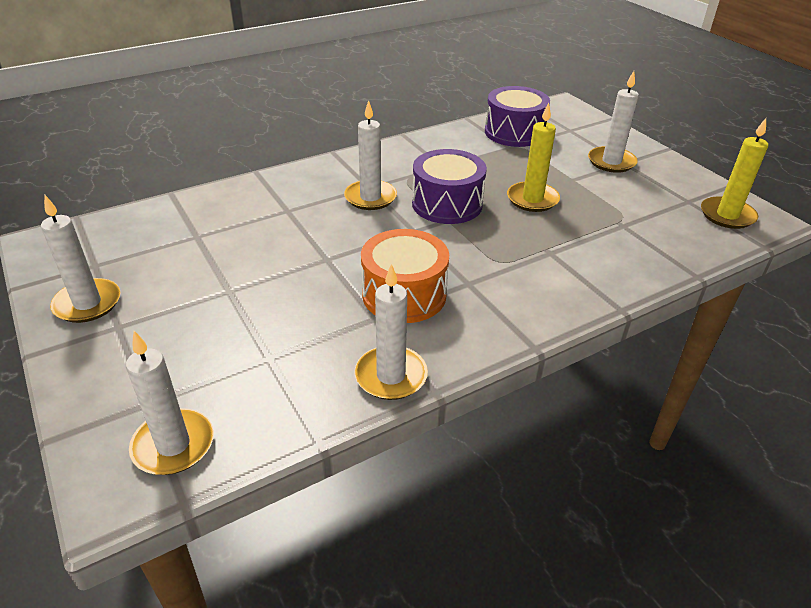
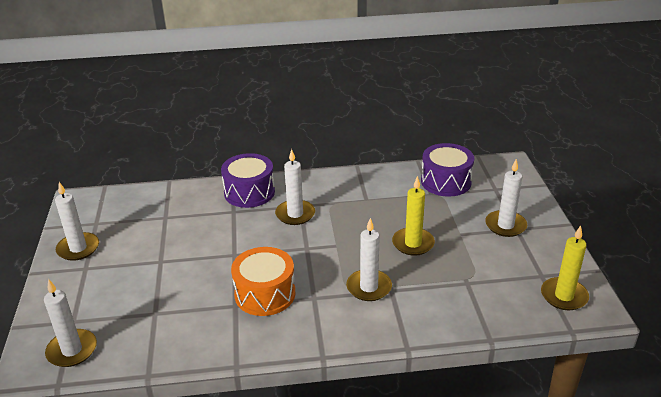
camera: 25 degrees right, 5 degrees down
(391, 376) = (217, 347): white candle -> white candle (369, 287)
(447, 204) = (345, 232): purple drum -> purple drum (249, 192)

